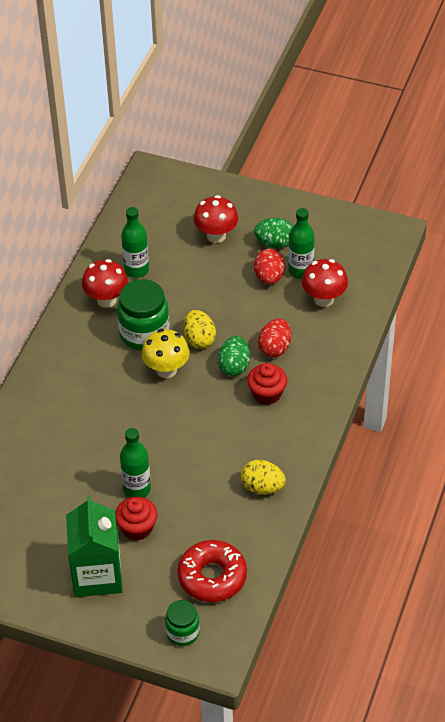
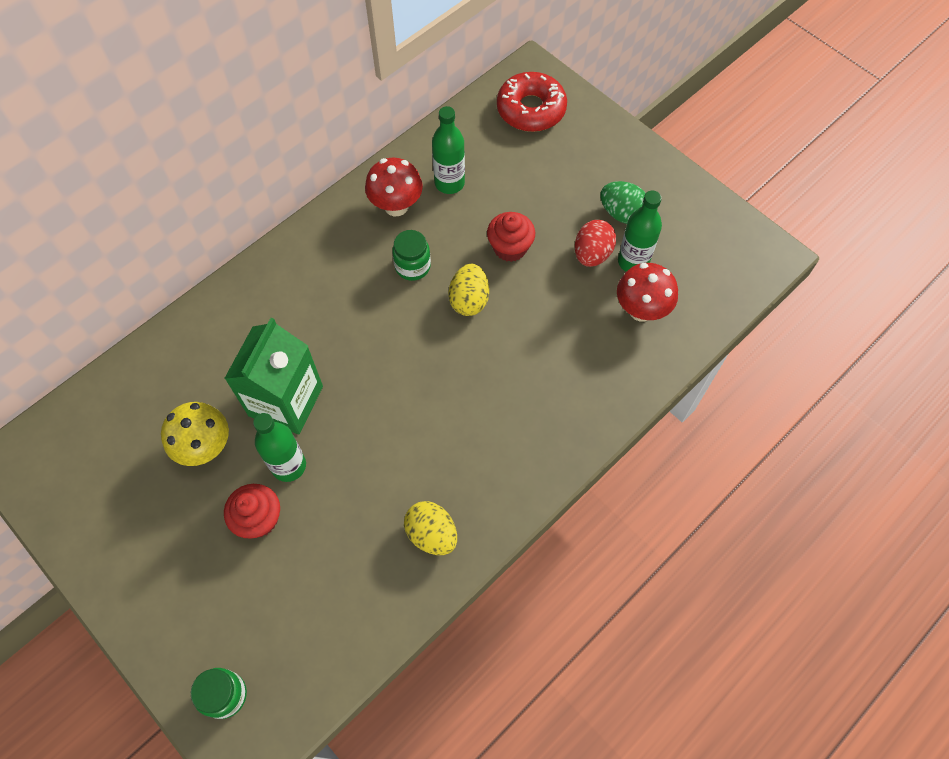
camera: 25 degrees right, 15 degrees up
(97, 575) = (178, 561): green carton -> green carton (286, 401)
(144, 334) = (412, 266): green jar -> green jar, size x0.58
(166, 370) = (410, 323): yellow mushroom -> yellow mushroom (206, 447)
(212, 577) = (304, 632): red donut -> red donut (531, 109)
(216, 236) = (560, 177): red mushroom -> none
(234, 366) = (489, 353): green egg -> none
(267, 394) = (506, 407): red cupcake -> red cupcake (510, 247)
(275, 348) = (549, 350): red egg -> none

